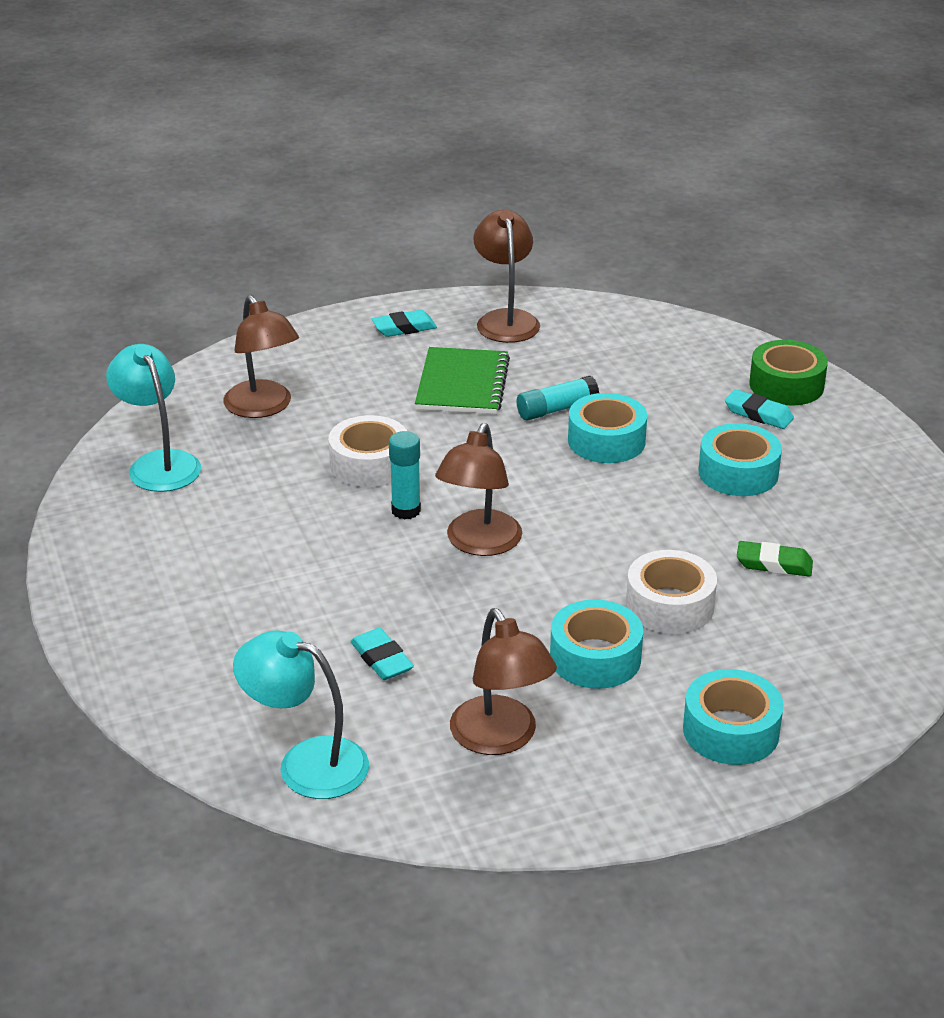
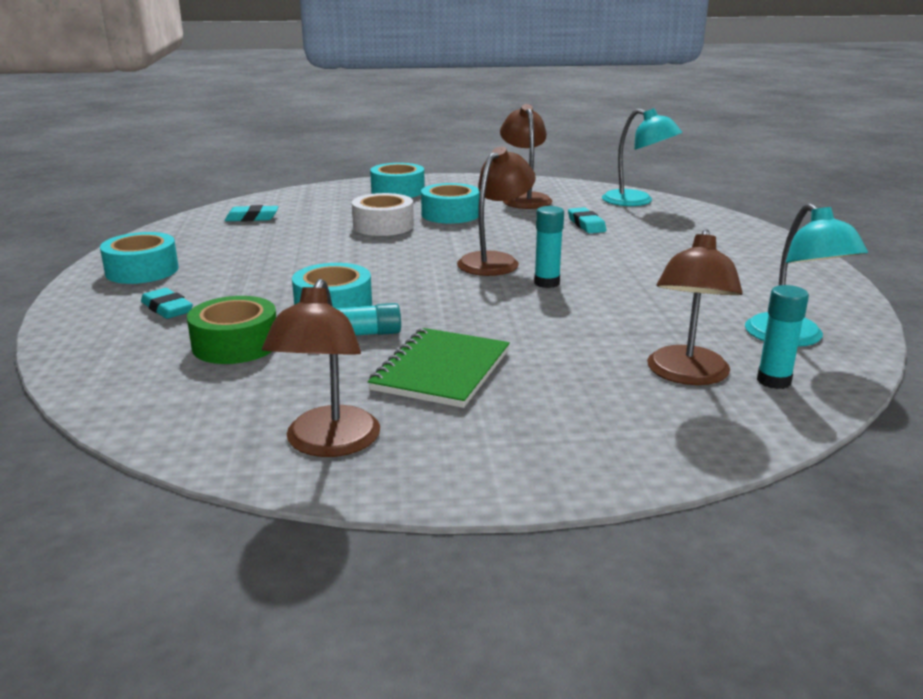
camera: 165 degrees left, 10 degrees down
(193, 412) = (773, 381): none -> turquoise glue stick
(263, 408) = (687, 375): brown lamp -> brown lamp turned 150 degrees counterclockwise
(369, 464) = (571, 314): white tape -> none
(404, 328) = (482, 452): turquoise eraser -> turquoise eraser (252, 218)
(738, 473) = (247, 275): turquoise tape -> turquoise tape (142, 270)
(774, 564) = (291, 234): green eraser -> none
(786, 385) = (100, 327): green tape -> green tape (235, 344)

